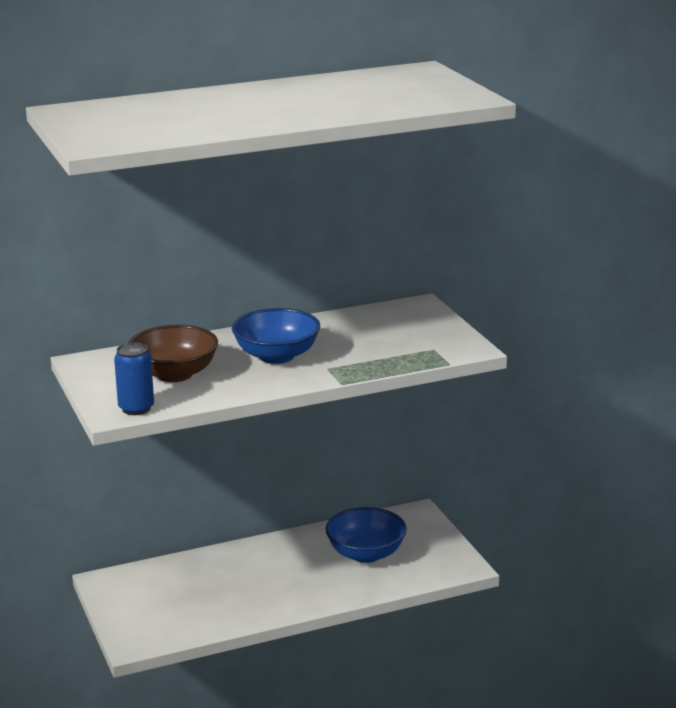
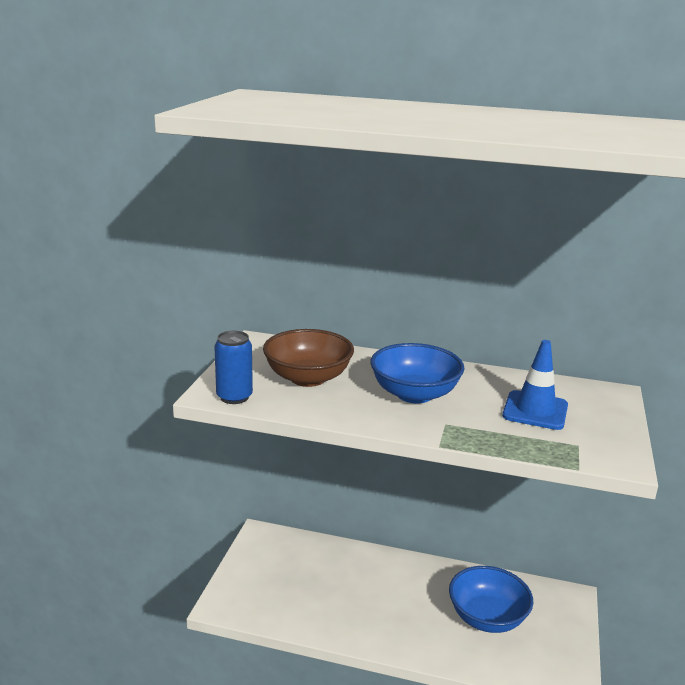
camera: 35 degrees right, 0 degrees up
(379, 336) = (535, 411): none -> blue traffic cone

